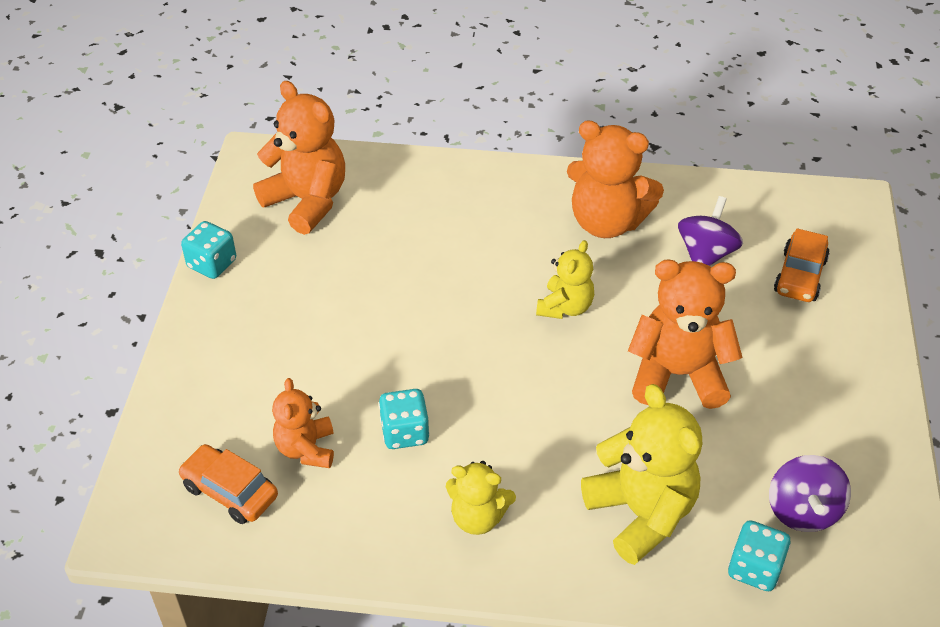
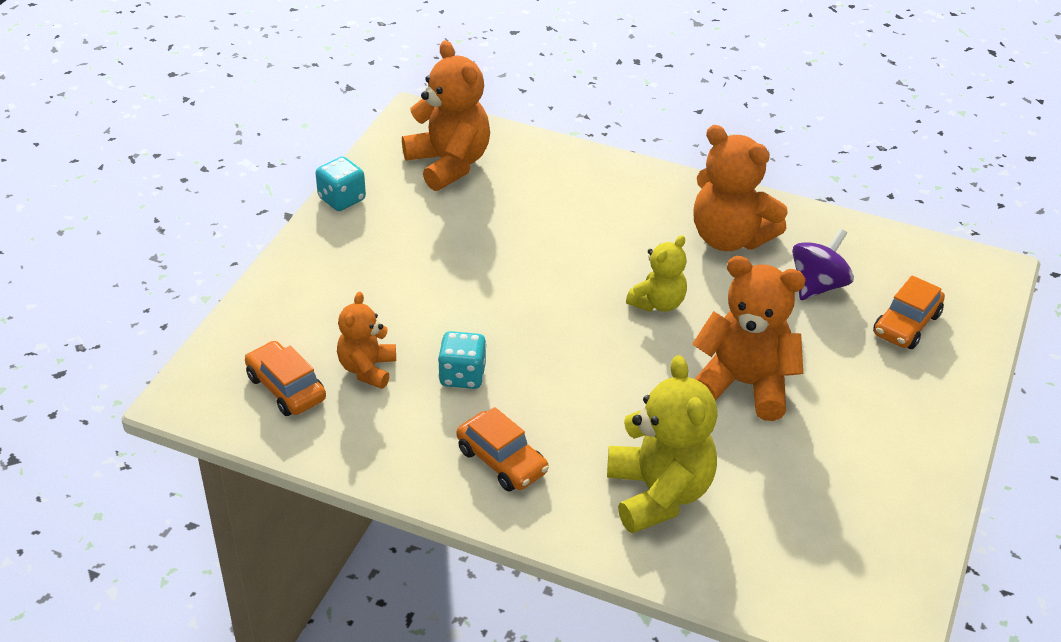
camera: 15 degrees right, 5 degrees down
(478, 517) = (502, 461): yellow teddy bear -> orange car
(754, 569) = (750, 566): turquoise dice -> none
(802, 510) = (820, 529): purple spinning top -> none

